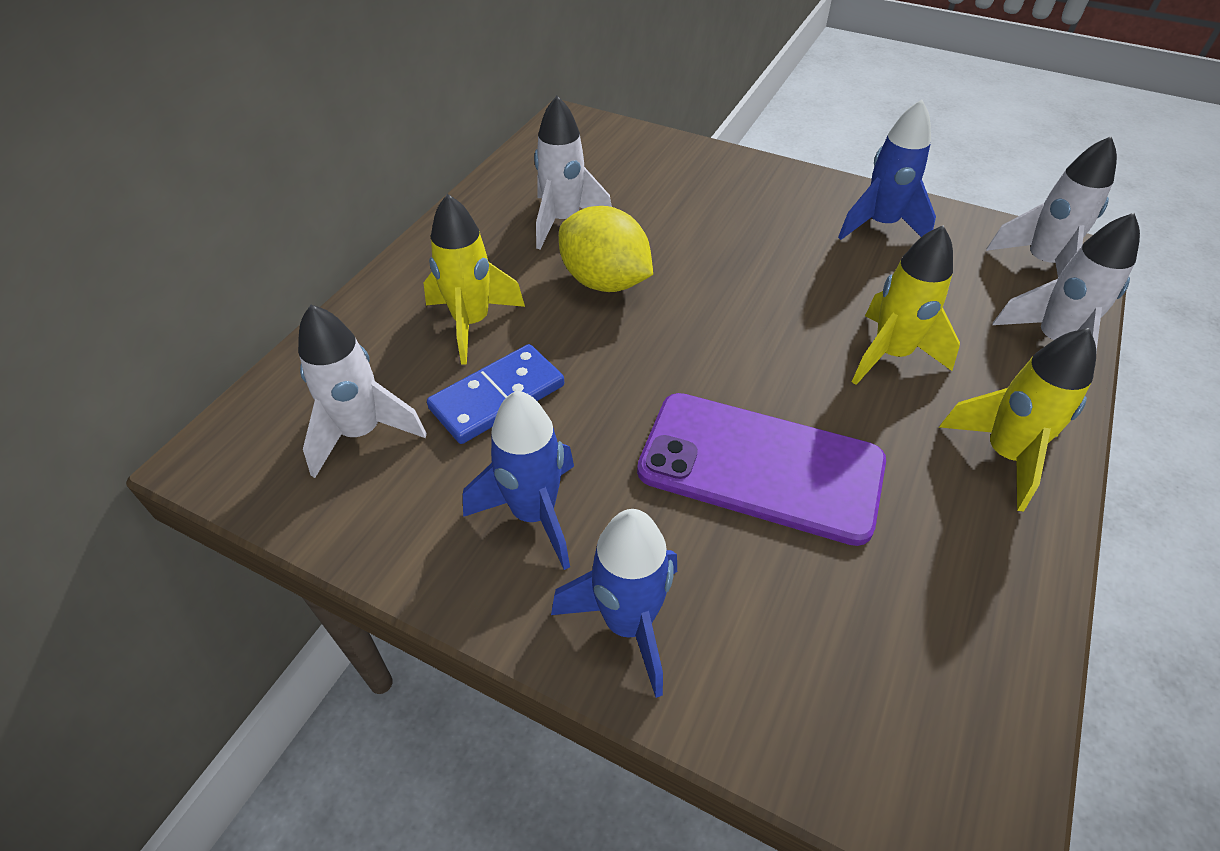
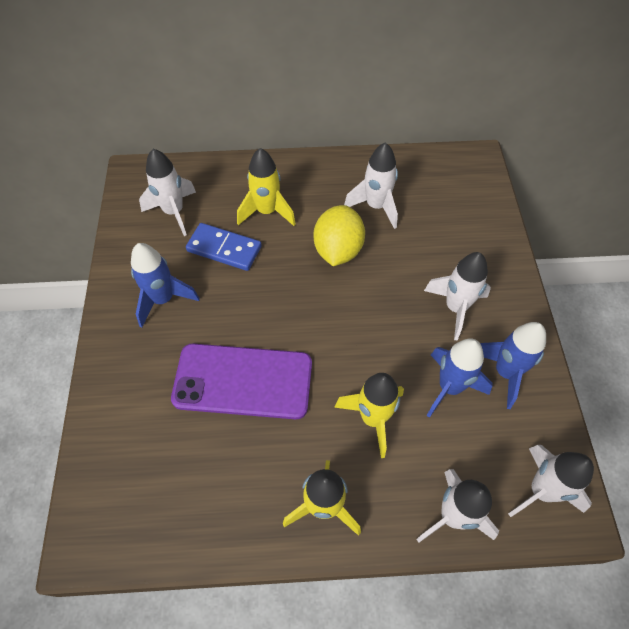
camera: 60 degrees right, 10 degrees up
(628, 623) = (123, 364): blue rocket -> blue rocket (449, 387)
(760, 467) = (243, 381): purple phone -> purple phone turned 75 degrees counterclockwise
(770, 224) = (455, 308): none -> white rocket

